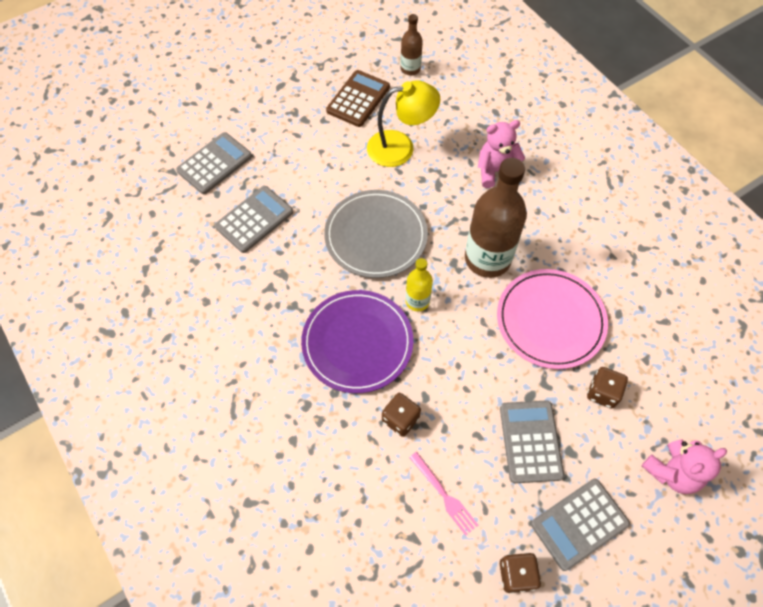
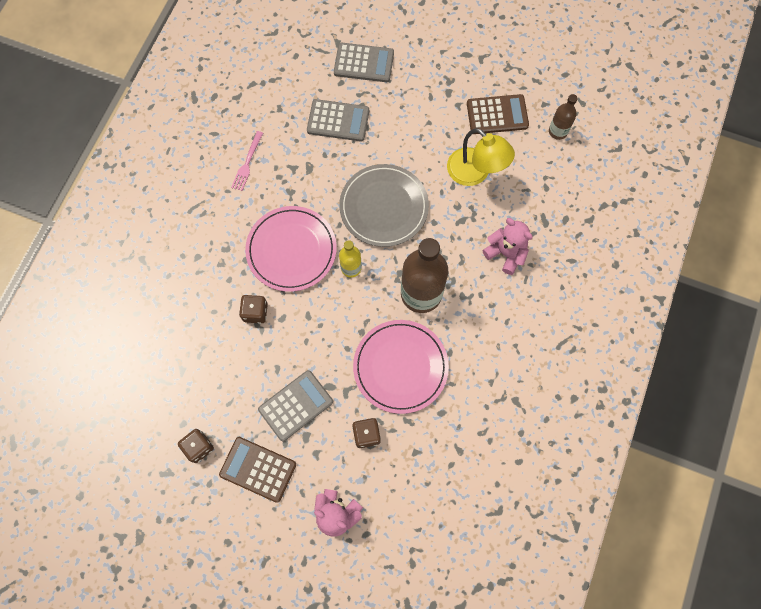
camera: 55 degrees right, 10 degrees up
(357, 342) = (291, 250): purple plate -> pink plate
(445, 495) = (221, 372): pink fork -> pink fork (247, 163)
(579, 524) = (258, 469): grey calculator -> brown calculator

